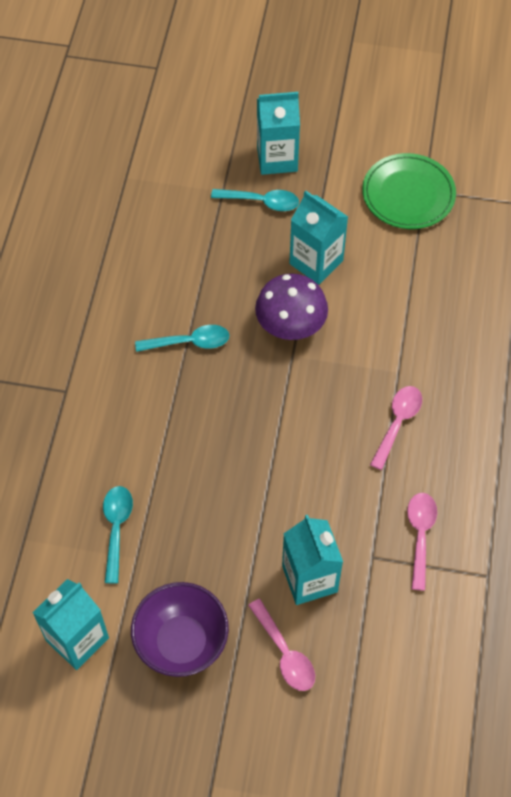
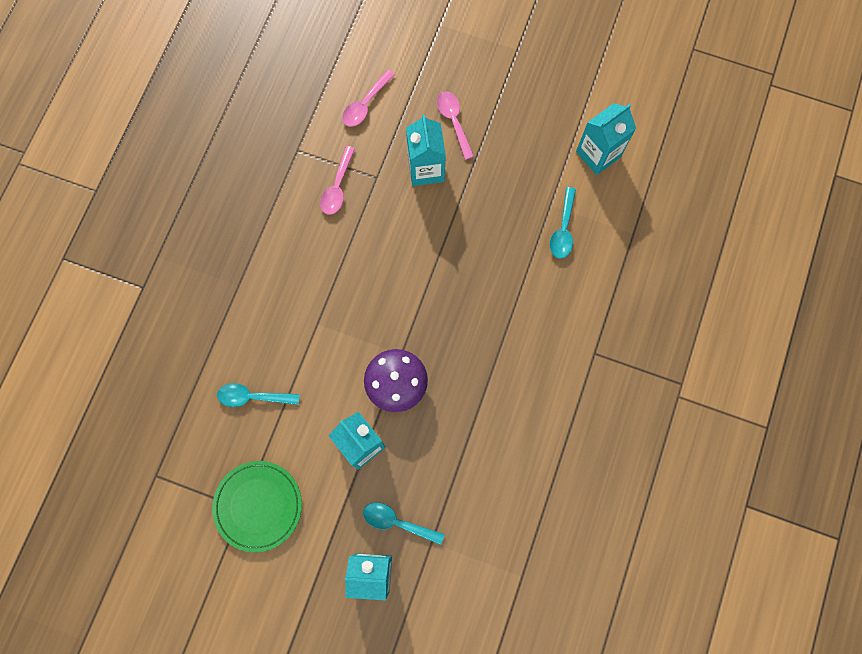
camera: 170 degrees left, 15 degrees up
(181, 642) = (524, 140): purple bowl -> none
(189, 342) = (486, 381): turquoise spoon -> turquoise spoon (253, 397)
(397, 423) = (330, 278): pink spoon -> pink spoon (365, 104)

